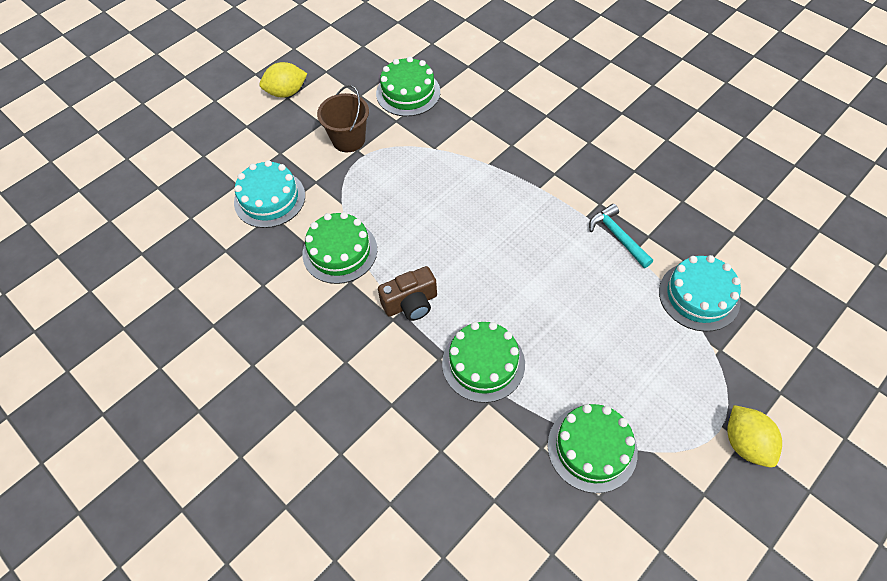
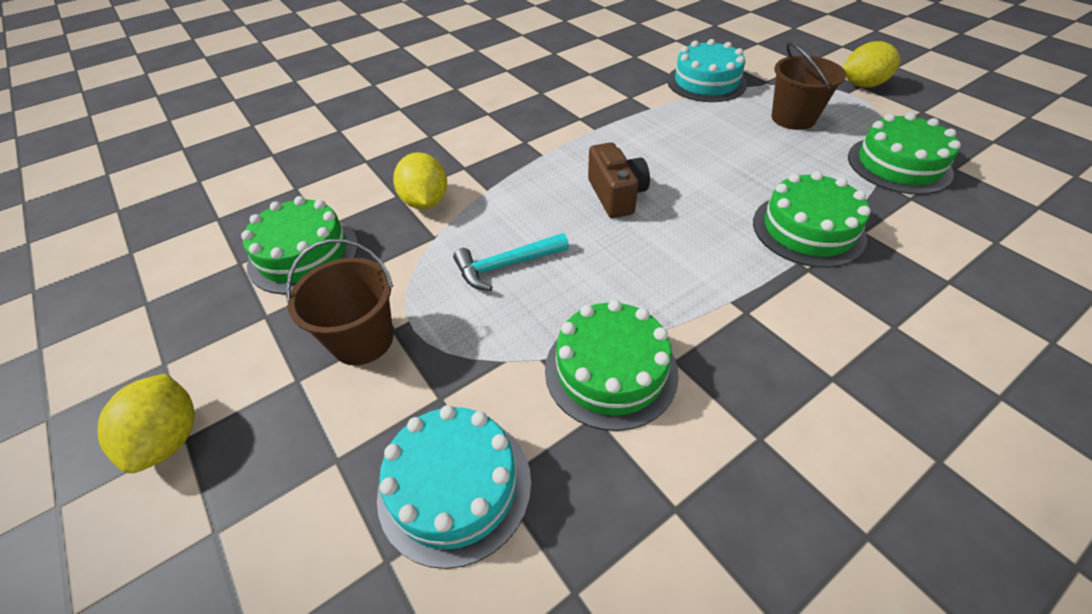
camera: 80 degrees left, 10 degrees down
(411, 303) = (717, 289): brown camera -> brown camera (616, 195)
(467, 134) = (425, 202): none -> yellow lemon
(617, 236) = (627, 114): turquoise hammer -> turquoise hammer (506, 266)
(650, 368) = (793, 118): none -> brown bucket

